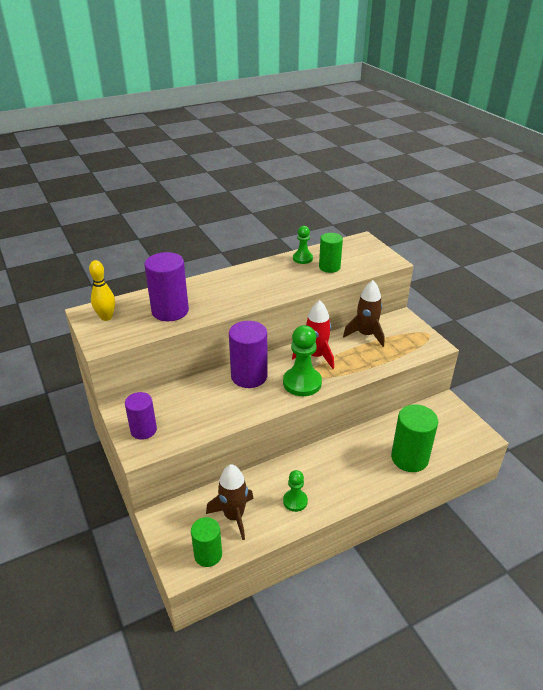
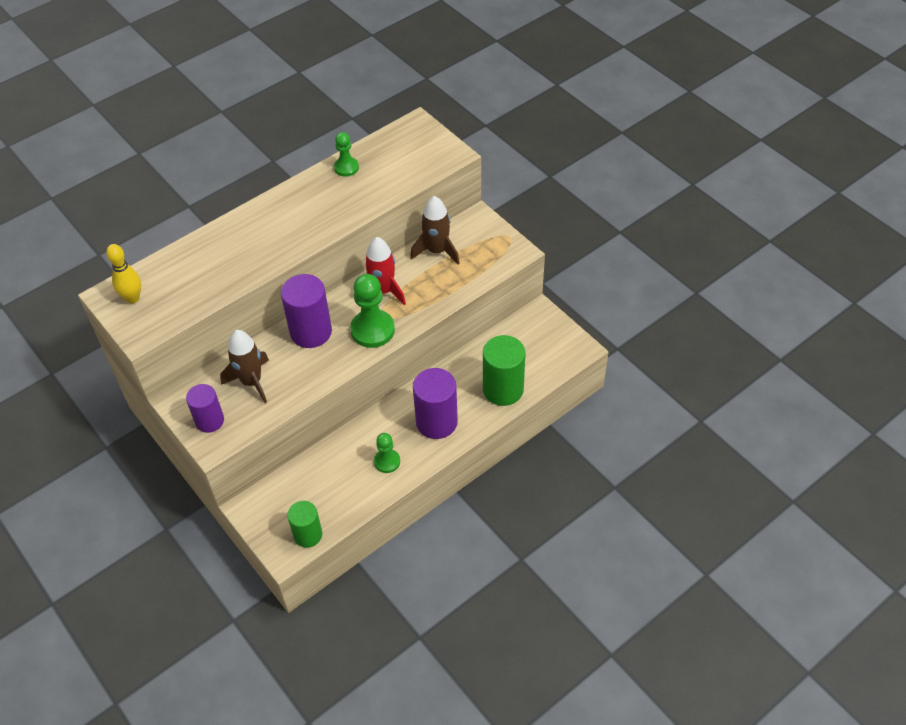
camera: 10 degrees left, 15 degrees up
(170, 311) = (205, 276): purple cylinder -> purple cylinder (436, 422)
(234, 516) = (326, 490): brown rocket -> brown rocket (251, 382)
(329, 267) = (381, 176): green cylinder -> none

